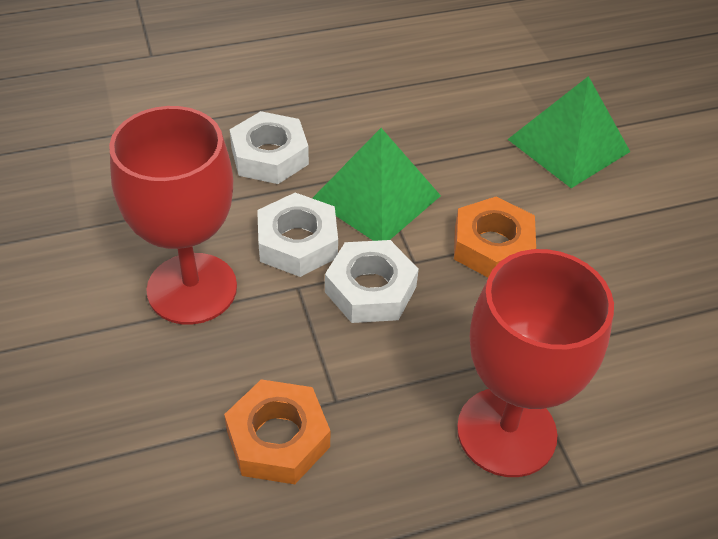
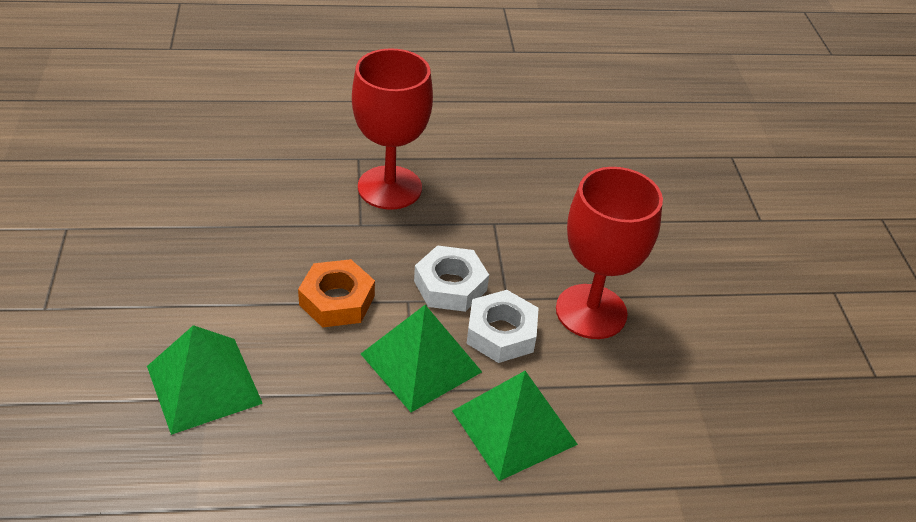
camera: 170 degrees left, 5 degrees down
(269, 156) = (514, 427): white nut -> green pyramid
(278, 439) = (535, 210): orange nut -> none

